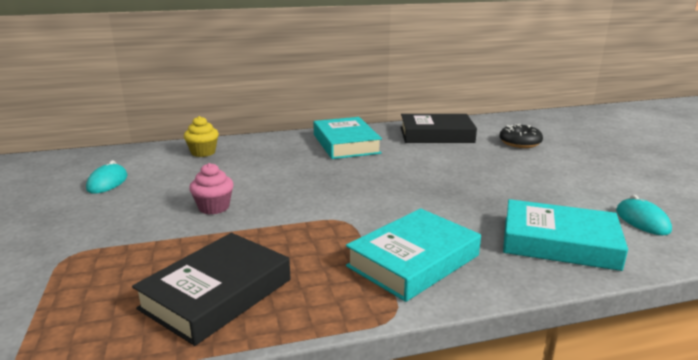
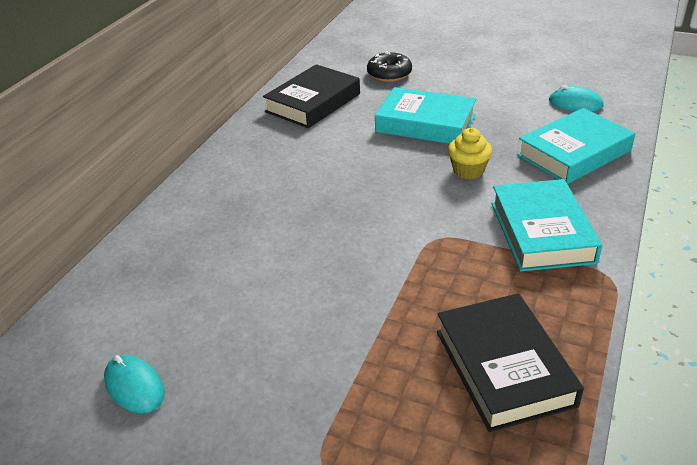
camera: 50 degrees left, 15 degrees up
(203, 152) = (143, 272): yellow cupcake -> yellow cupcake (468, 170)
(214, 207) = (317, 313): pink cupcake -> none
(346, 144) = (261, 162): turquoise book -> turquoise book (425, 123)

